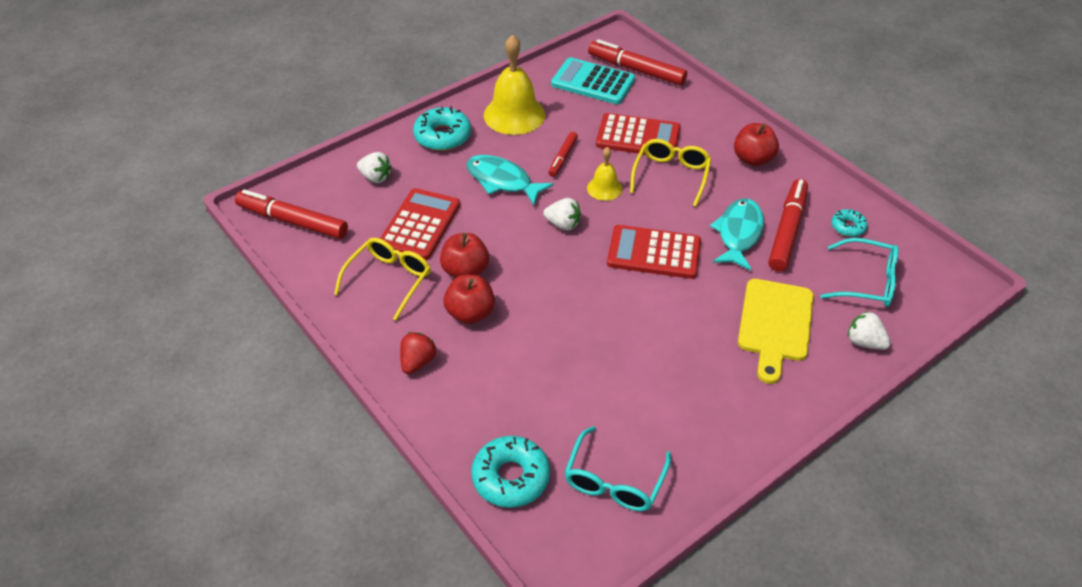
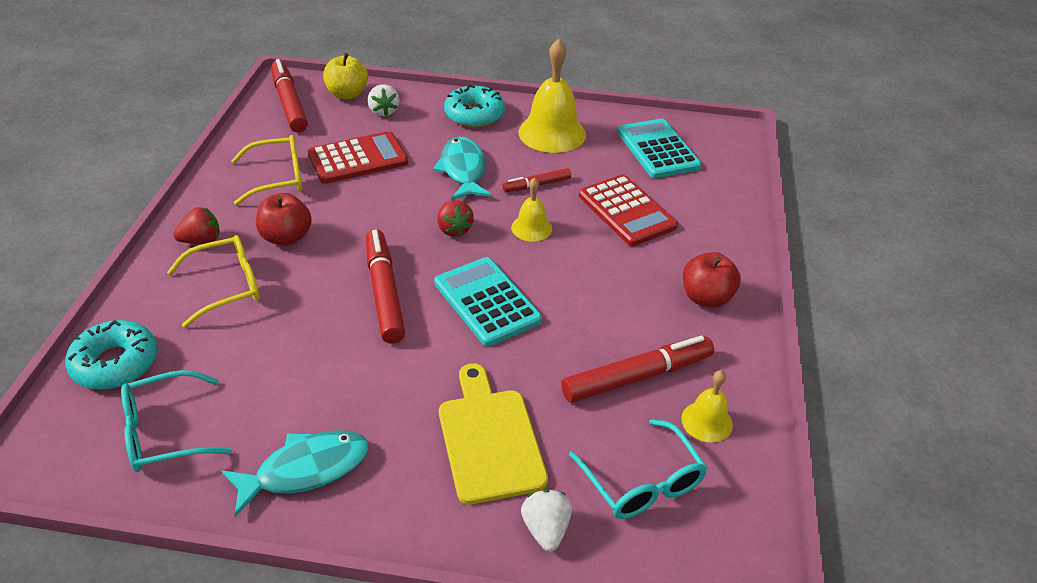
camera: 45 degrees right, 5 degrees down
(325, 183) = (347, 94): none -> yellow apple
(465, 271) = (332, 209): red apple -> none
(563, 224) = (454, 229): white strawberry -> red strawberry
(636, 70) = (714, 163): red marker -> red marker (384, 292)
(654, 253) = (487, 302): red calculator -> turquoise calculator
(671, 175) = (605, 258): yellow glasses -> yellow glasses (227, 286)
(738, 234) = (585, 344): turquoise fish -> turquoise fish (305, 470)
(775, 324) = (489, 439): yellow cutting board -> yellow cutting board turned 105 degrees clockwise
(848, 227) = (707, 421): turquoise donut -> yellow bell

